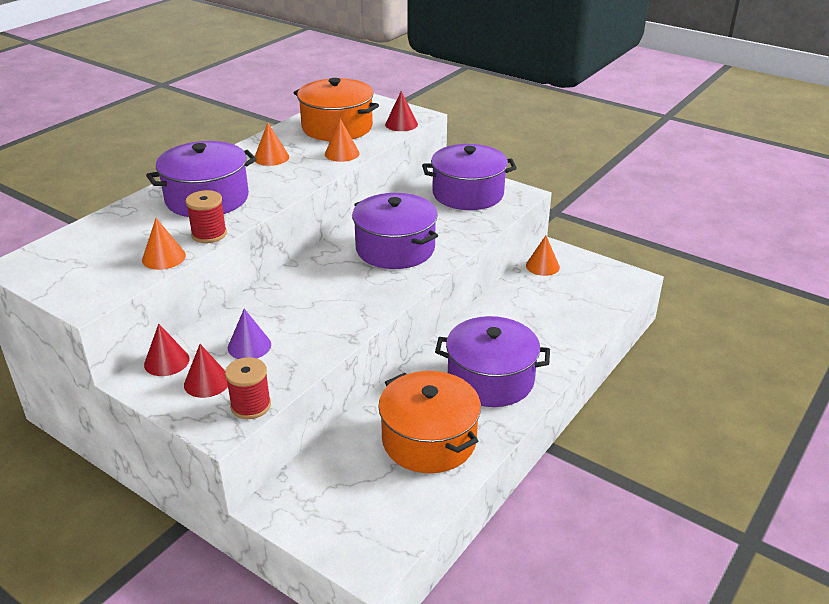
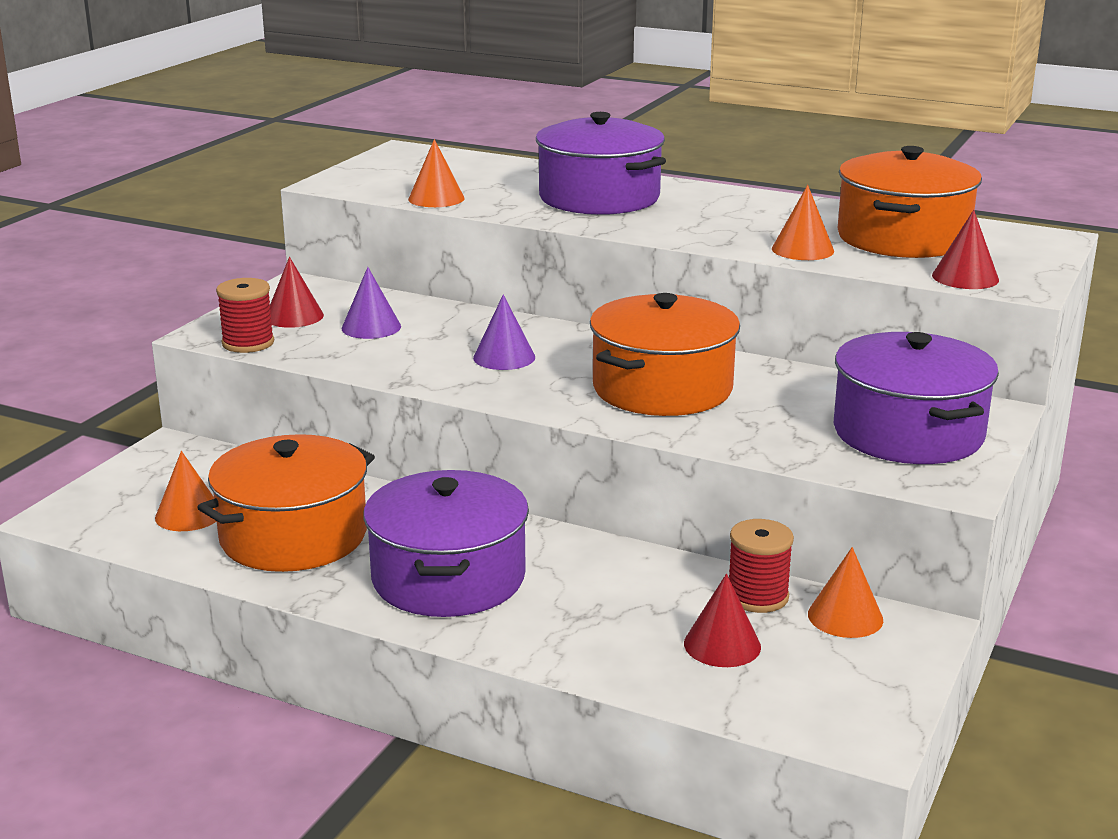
camera: 80 degrees right, 10 degrees down
(166, 361) = (333, 292): red cone -> red cone (722, 645)
(209, 234) = (501, 210): red spool -> red spool (757, 596)
(271, 157) = (752, 213): orange cone -> orange cone (189, 514)
(328, 296) = (504, 357): none -> purple cone
(395, 249) = (662, 388): purple pot -> orange pot

